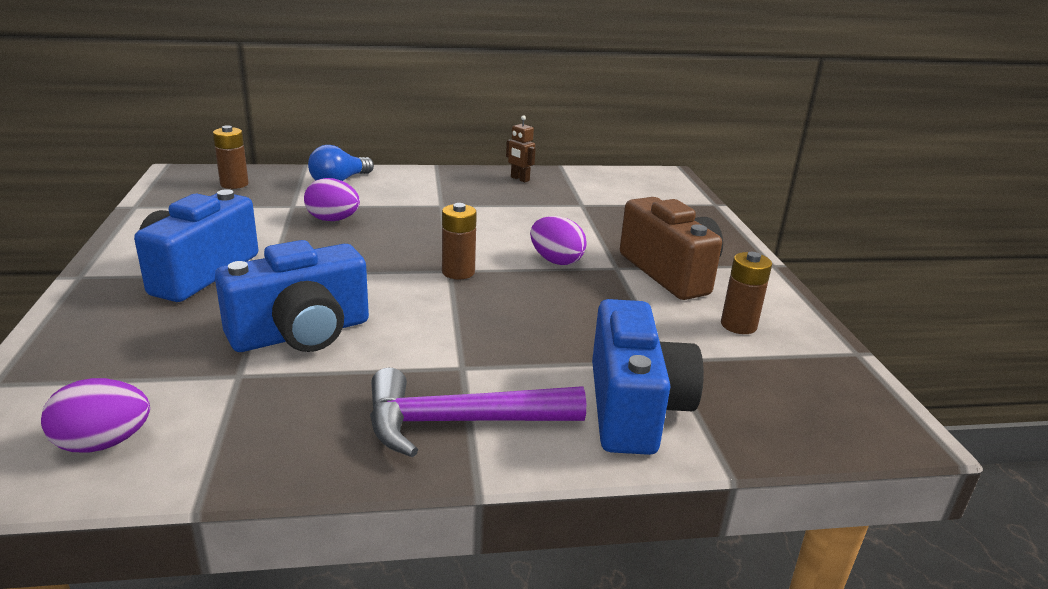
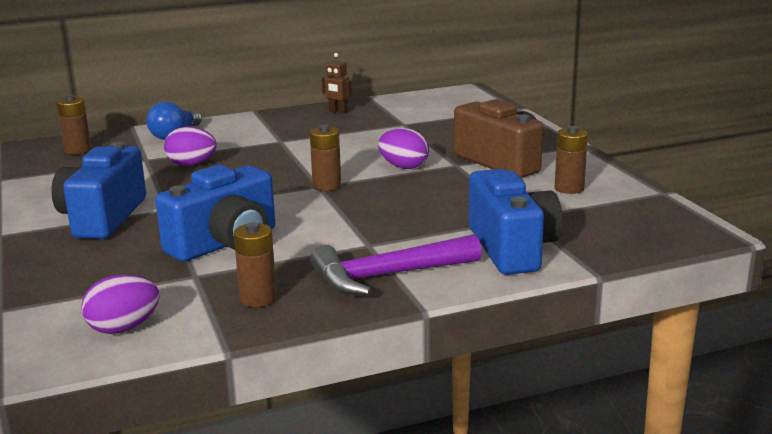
camera: 10 degrees left, 5 degrees down
(286, 428) = (258, 299): none -> brown battery

